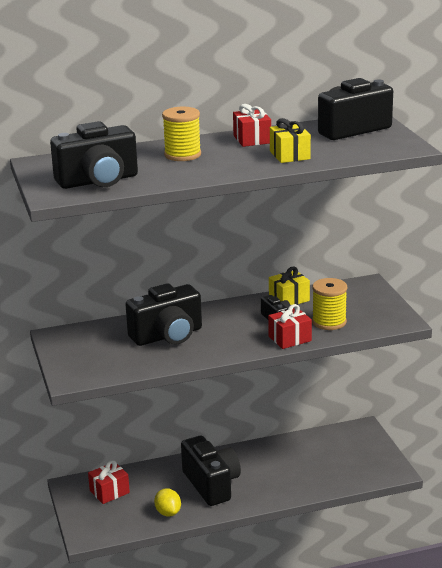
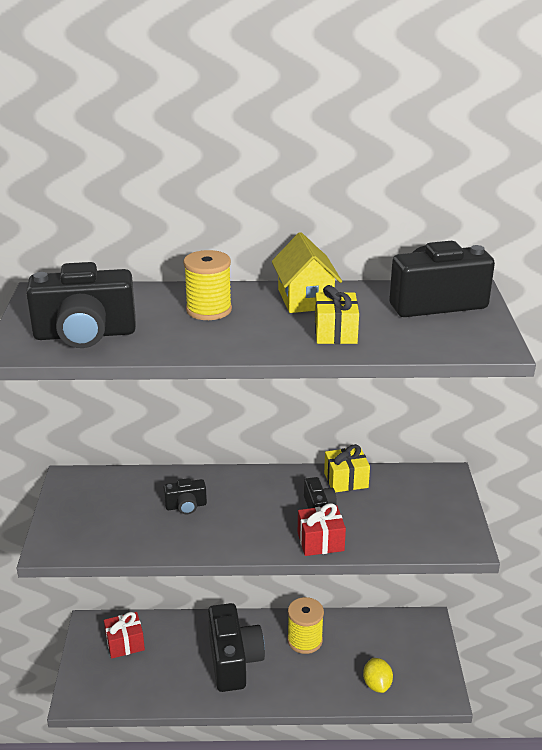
camera: 15 degrees right, 5 degrees up
(167, 336) = (186, 506): black camera -> black camera, size x0.48
(168, 512) = (172, 688): yellow lemon -> yellow lemon (377, 684)
(252, 139) = (305, 299): red gift -> yellow house
(329, 322) = (377, 526): yellow spool -> yellow spool (305, 640)

